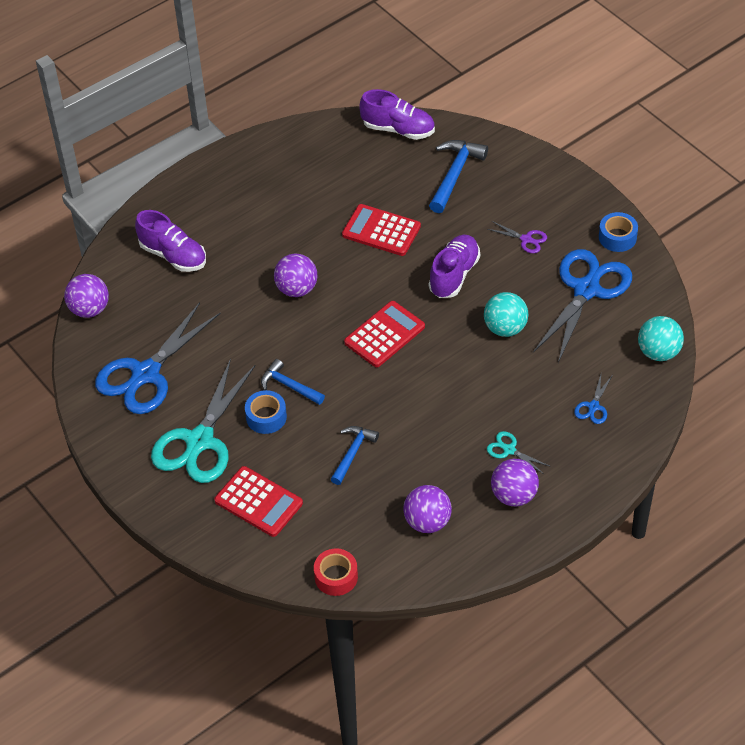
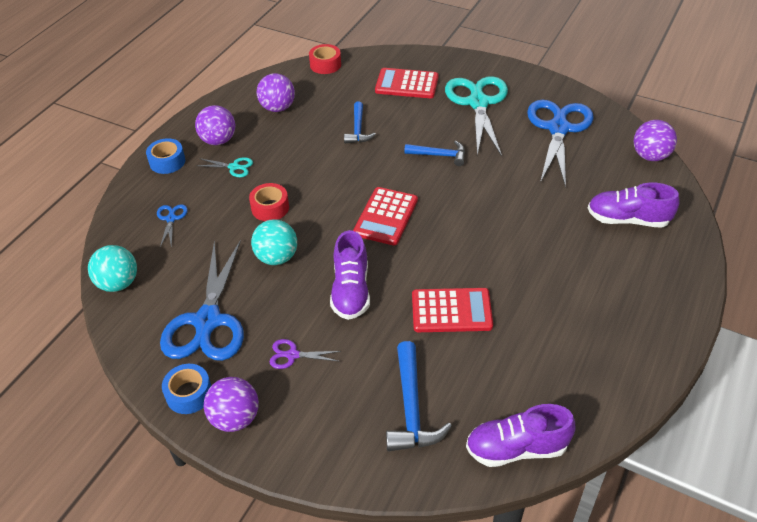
camera: 155 degrees right, 5 degrees down
(266, 417) = (441, 131): blue tape -> blue tape (167, 162)
(297, 289) = (492, 228): purple ball -> purple ball (235, 418)
(490, 384) = (270, 208): none -> red tape

